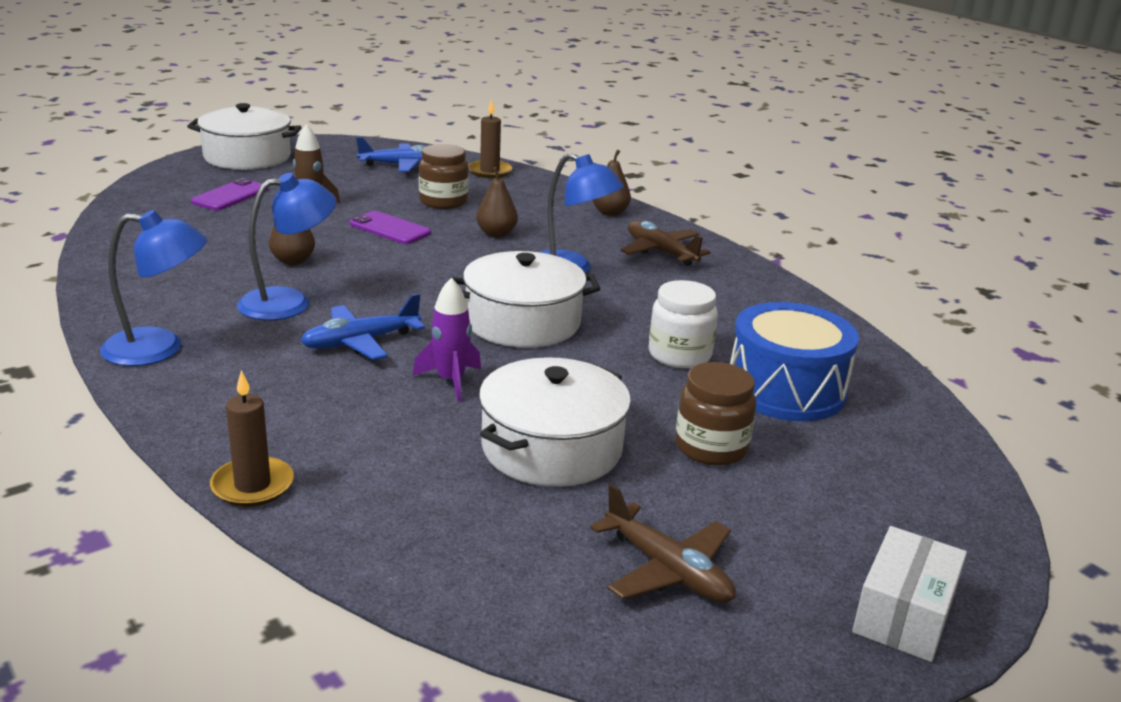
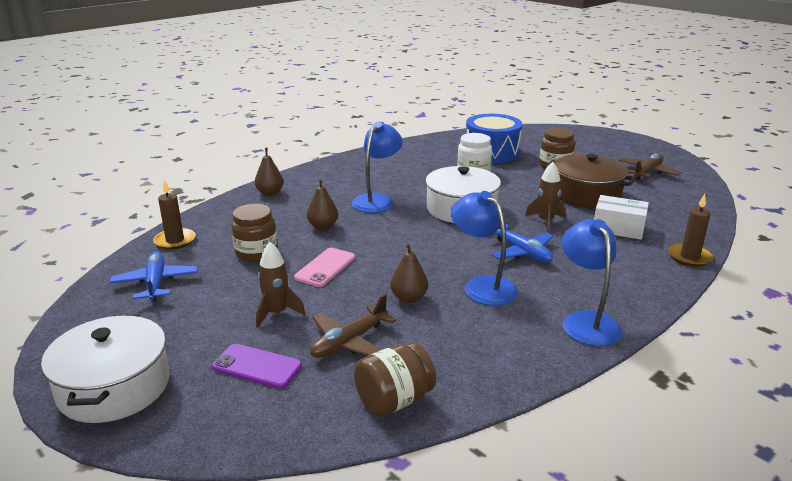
camera: 95 degrees left, 0 degrees up
(129, 238) = (394, 401): none -> brown jar
(390, 229) = (325, 267): purple phone -> pink phone
(450, 381) = (545, 221): purple rocket -> brown rocket
(551, 448) = (586, 195): white pot -> brown pot
(660, 252) = (337, 177): brown plane -> brown plane (349, 342)
(903, 614) = (630, 142): white box -> white box (618, 228)

